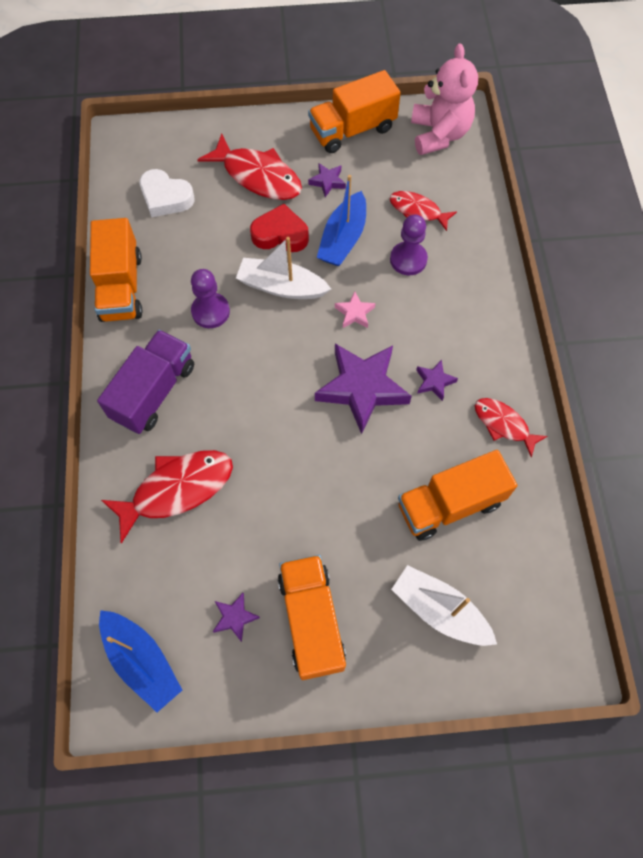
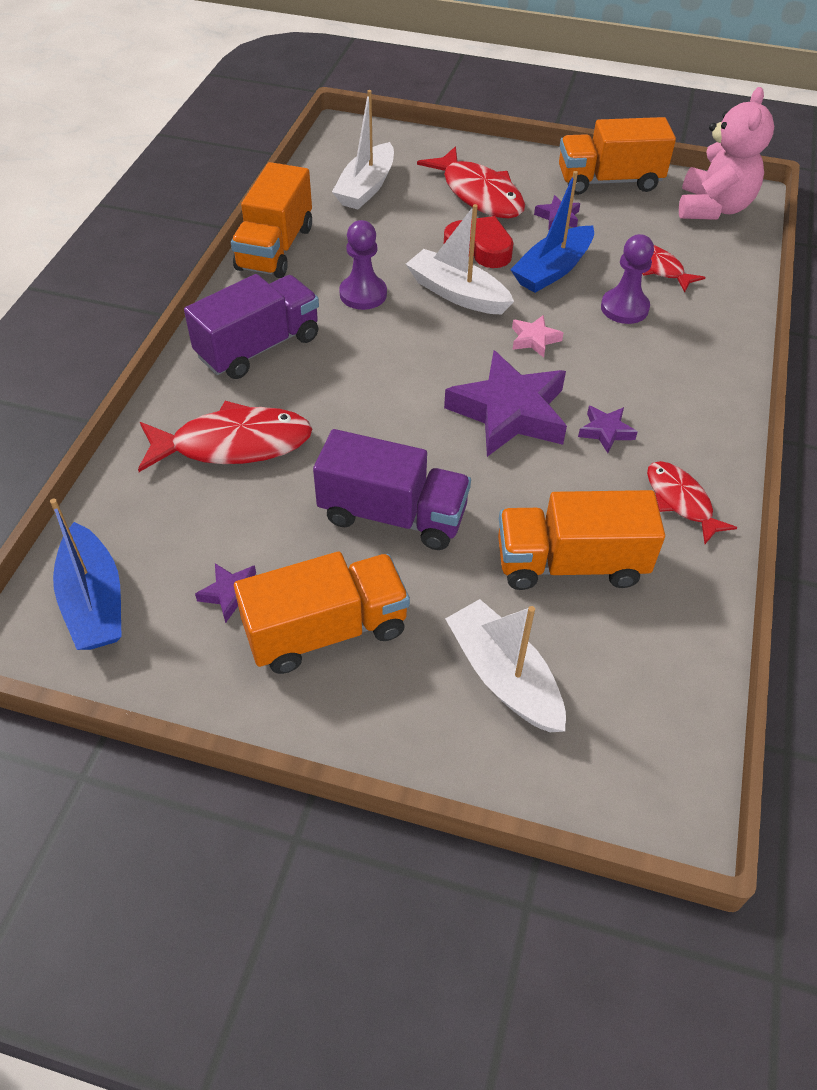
camera: 20 degrees right, 15 degrees down
(166, 197) = (366, 188): white heart -> white boat
(311, 621) = (326, 630): orange truck -> orange truck turned 60 degrees clockwise
(316, 509) = (392, 515): none -> purple truck

